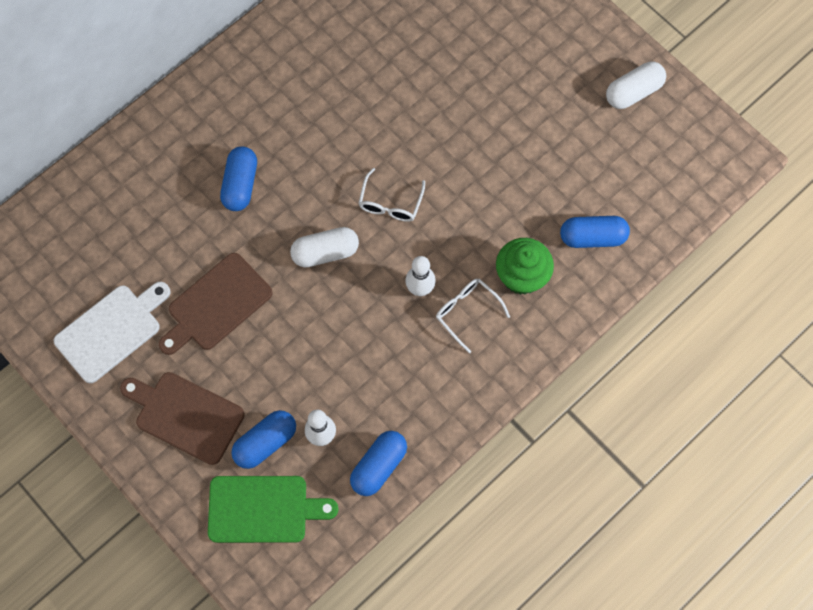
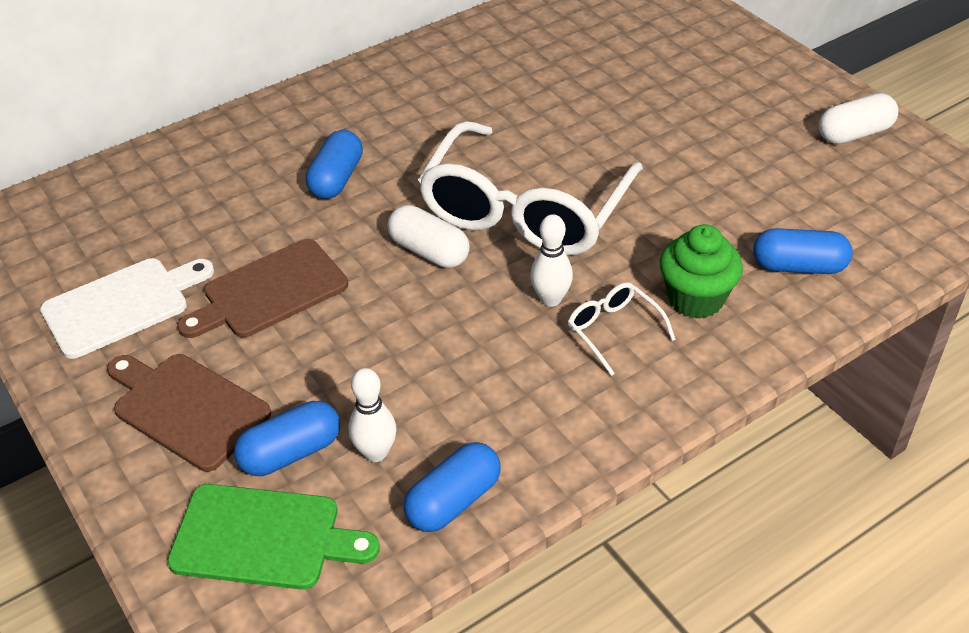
camera: 10 degrees right, 25 degrees down
(325, 252) = (429, 251): white capsule -> white capsule turned 45 degrees clockwise
(390, 203) = (525, 211): white glasses -> white glasses, size x2.44

